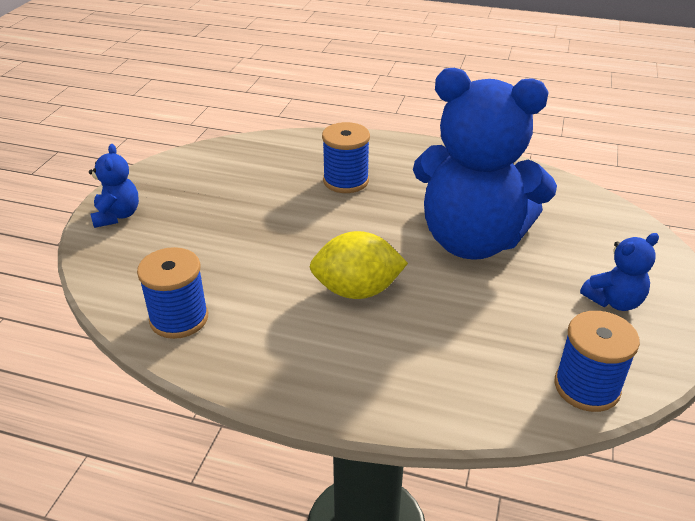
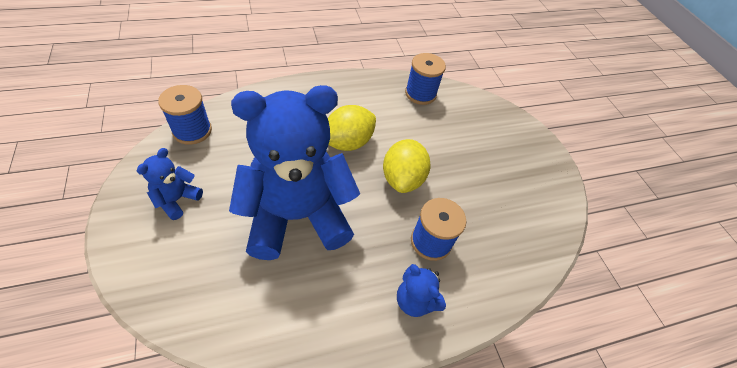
camera: 140 degrees right, 15 degrees up
(117, 215) = (528, 139): blue teddy bear -> blue teddy bear (415, 300)
(323, 232) = (402, 179): none -> yellow lemon

